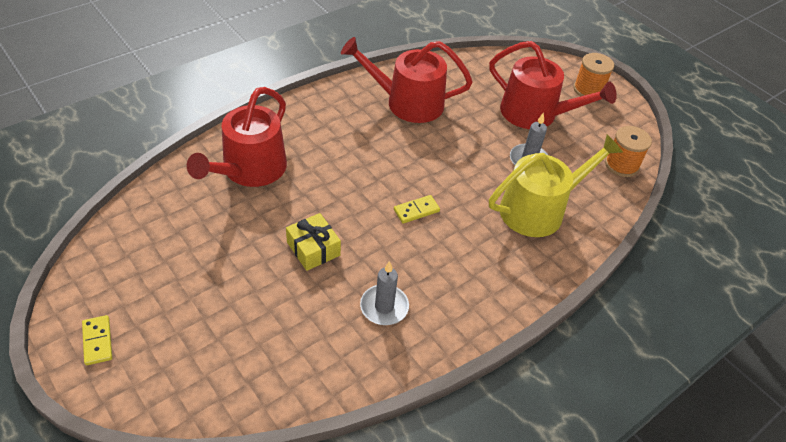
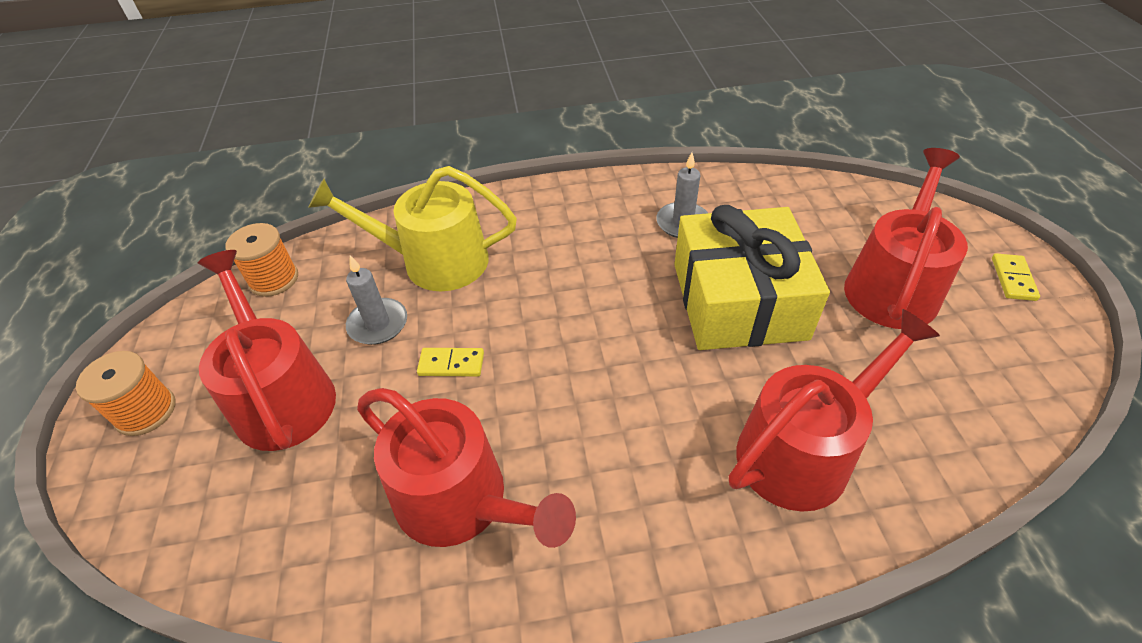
camera: 145 degrees left, 0 degrees up
(199, 300) = (892, 285): none -> red watering can
(313, 249) = (739, 300): yellow gift -> yellow gift, size x2.15
(416, 210) = (583, 306): yellow domino -> yellow domino (451, 364)

